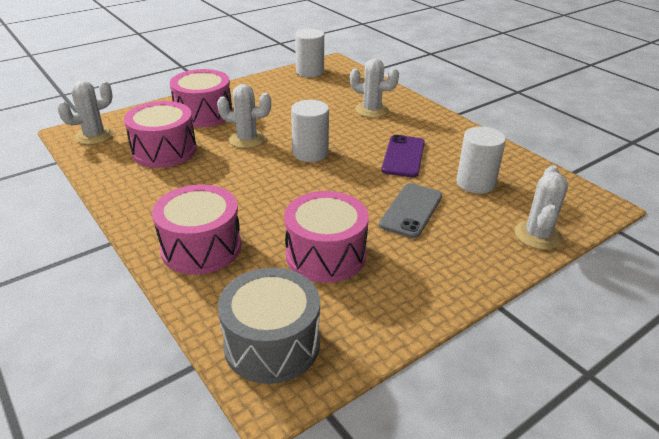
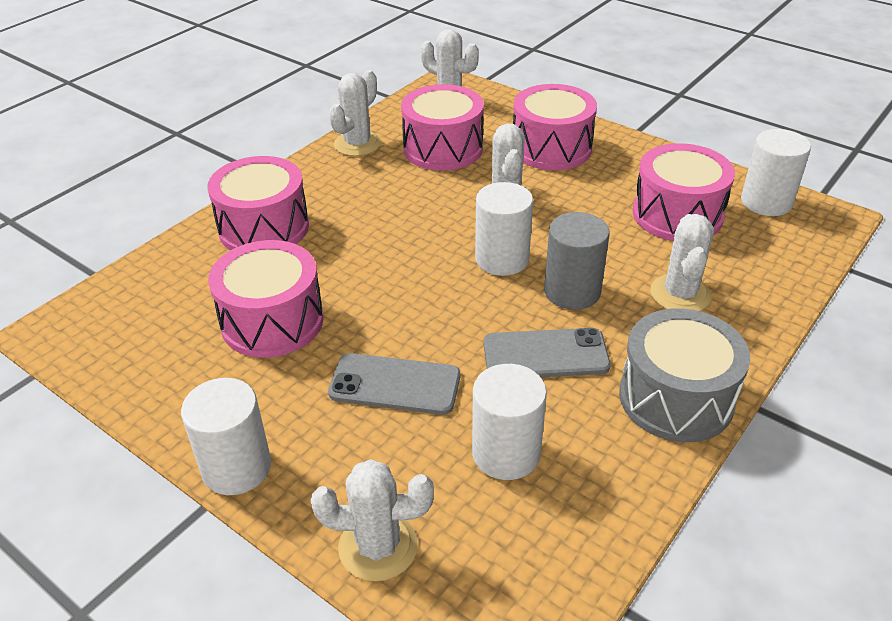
camera: 75 degrees right, 5 degrees up
(119, 185) = (357, 144): none -> white cactus
(272, 344) = (120, 314): grey drum -> grey drum (676, 398)
(304, 94) = (677, 215): none -> pink drum
(353, 138) = (572, 291): none -> grey cylinder
(403, 156) = (545, 354): purple phone -> grey phone
(470, 285) = (236, 467): none -> white cylinder

